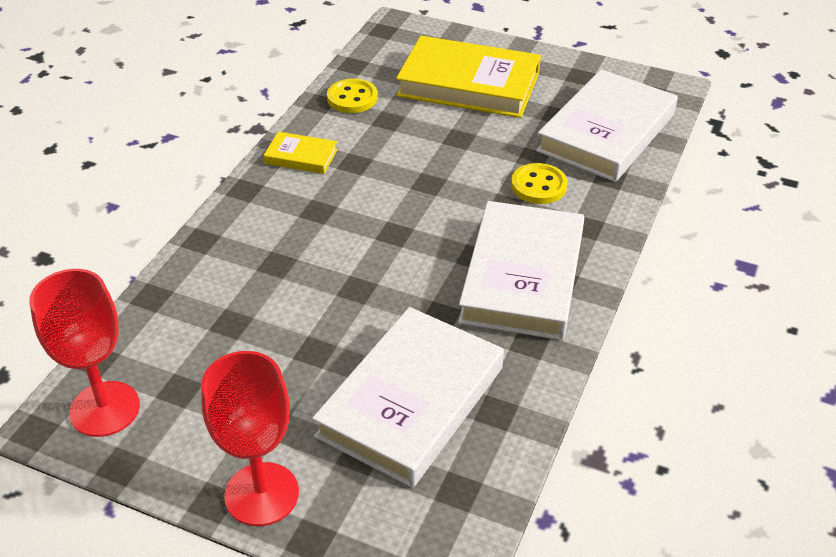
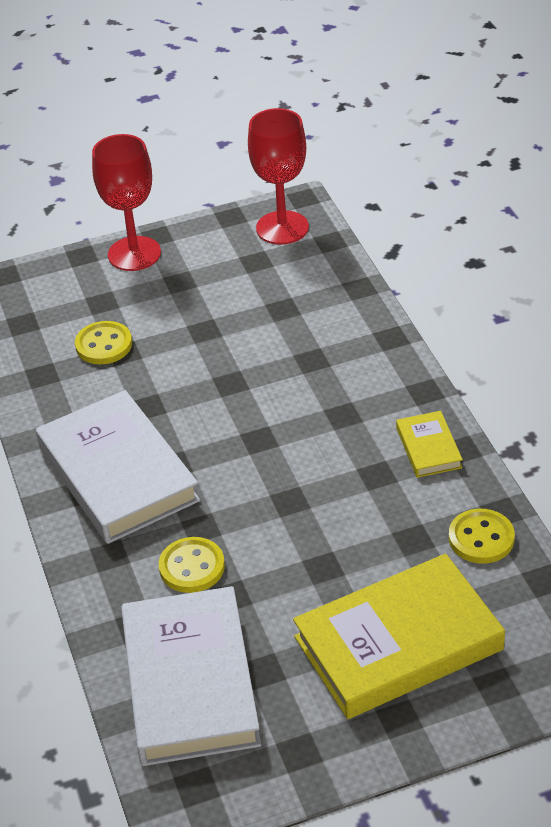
camera: 140 degrees right, 0 degrees up
(301, 157) = (428, 448): yellow book -> yellow book turned 75 degrees counterclockwise
(411, 402) = (104, 345): white book -> yellow button

